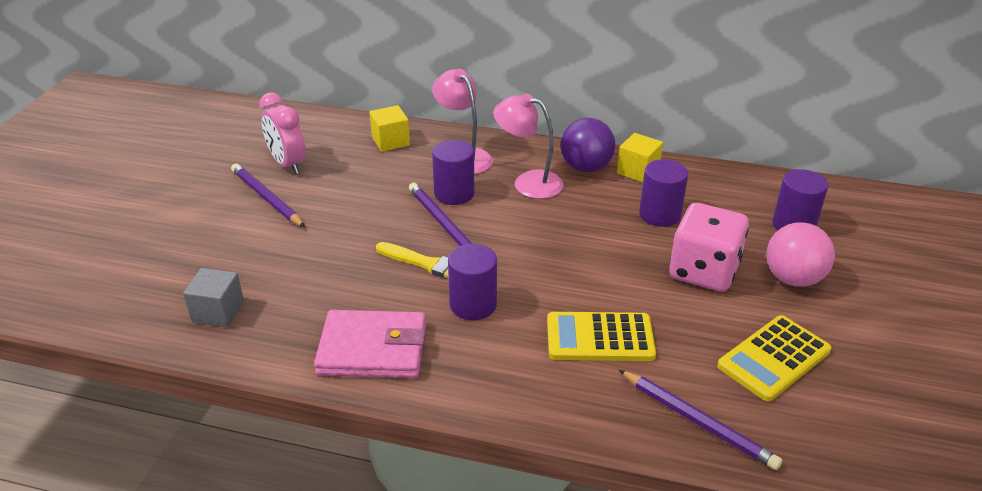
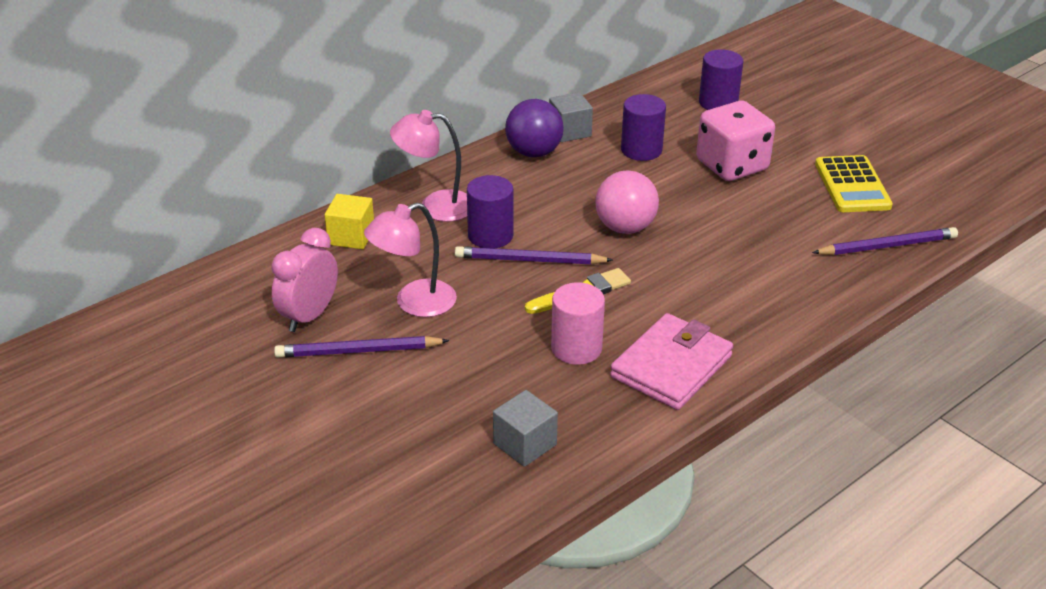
camera: 55 degrees left, 0 degrees up
(287, 164) = (309, 316): pink clock -> pink clock turned 120 degrees clockwise
(353, 290) = (576, 348): none -> pink cylinder
(473, 305) = (664, 290): purple cylinder -> none
(528, 182) = (520, 190): pink lamp -> pink lamp (414, 303)
(600, 338) = (764, 247): yellow calculator -> none
(638, 171) = (570, 131): yellow cube -> grey cube
(793, 279) = (777, 135): pink ball -> pink ball (625, 228)

